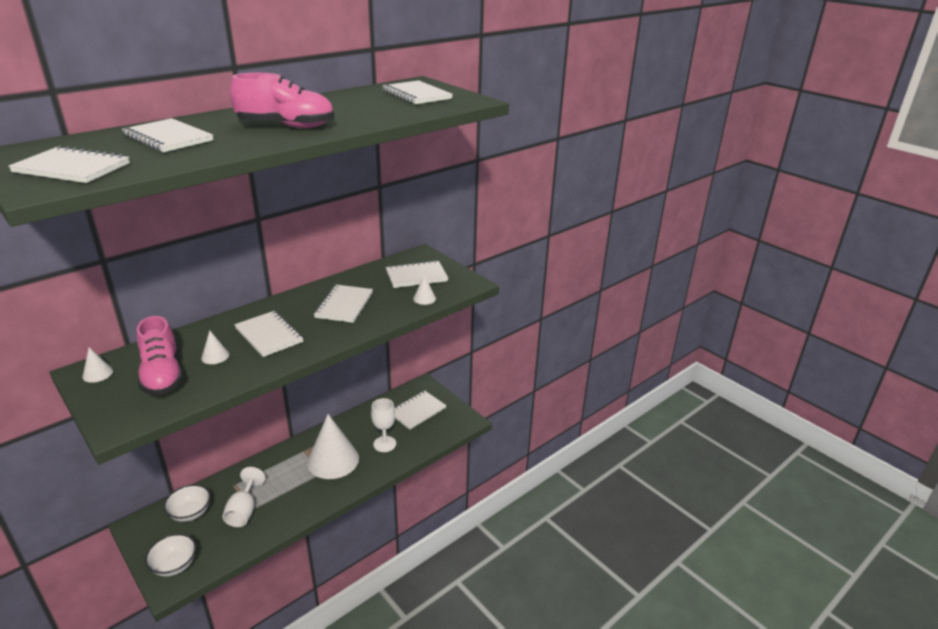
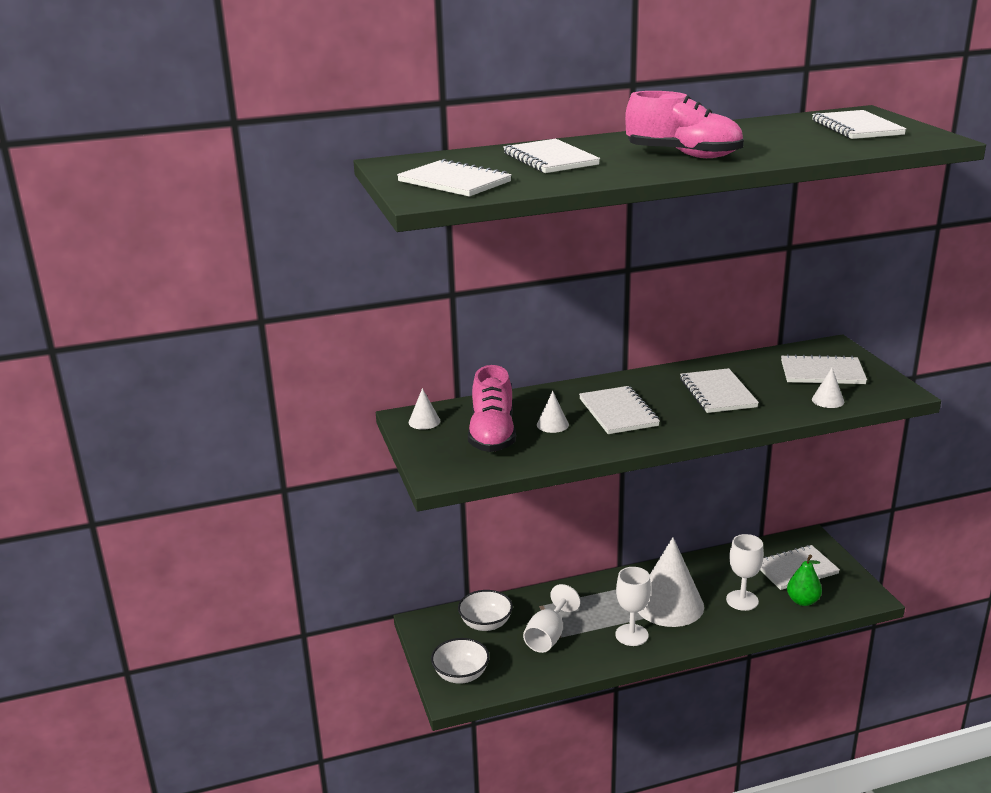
camera: 25 degrees right, 5 degrees down
(309, 492) = (631, 635): none -> white goblet
(344, 305) = (718, 393): white notebook -> white notebook turned 45 degrees counterclockwise
(426, 434) = (803, 601): none -> green pear

